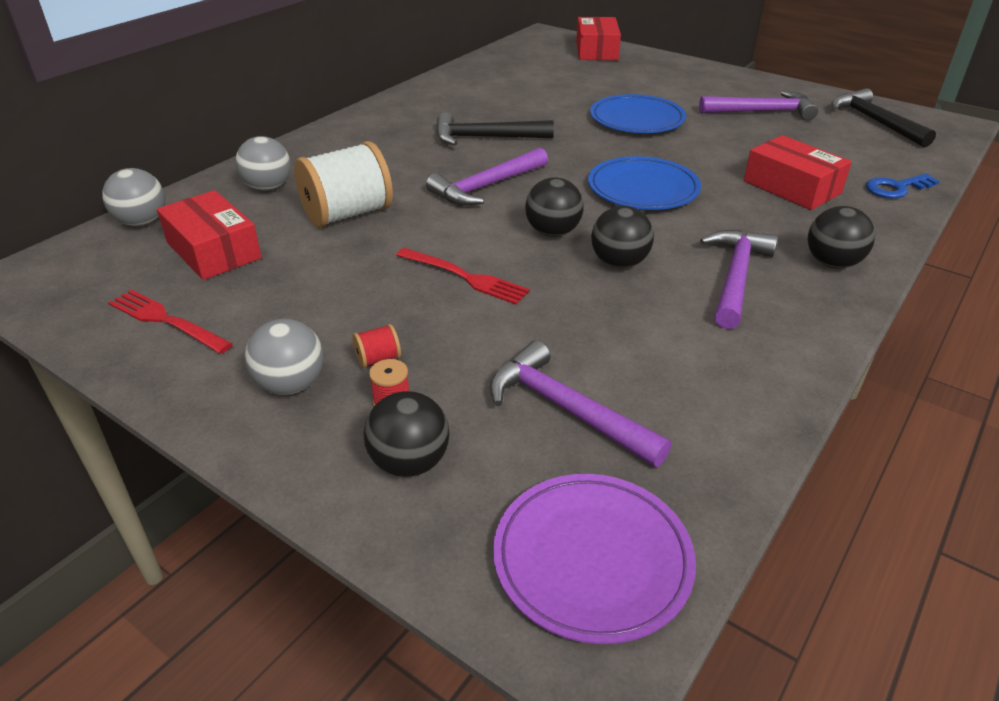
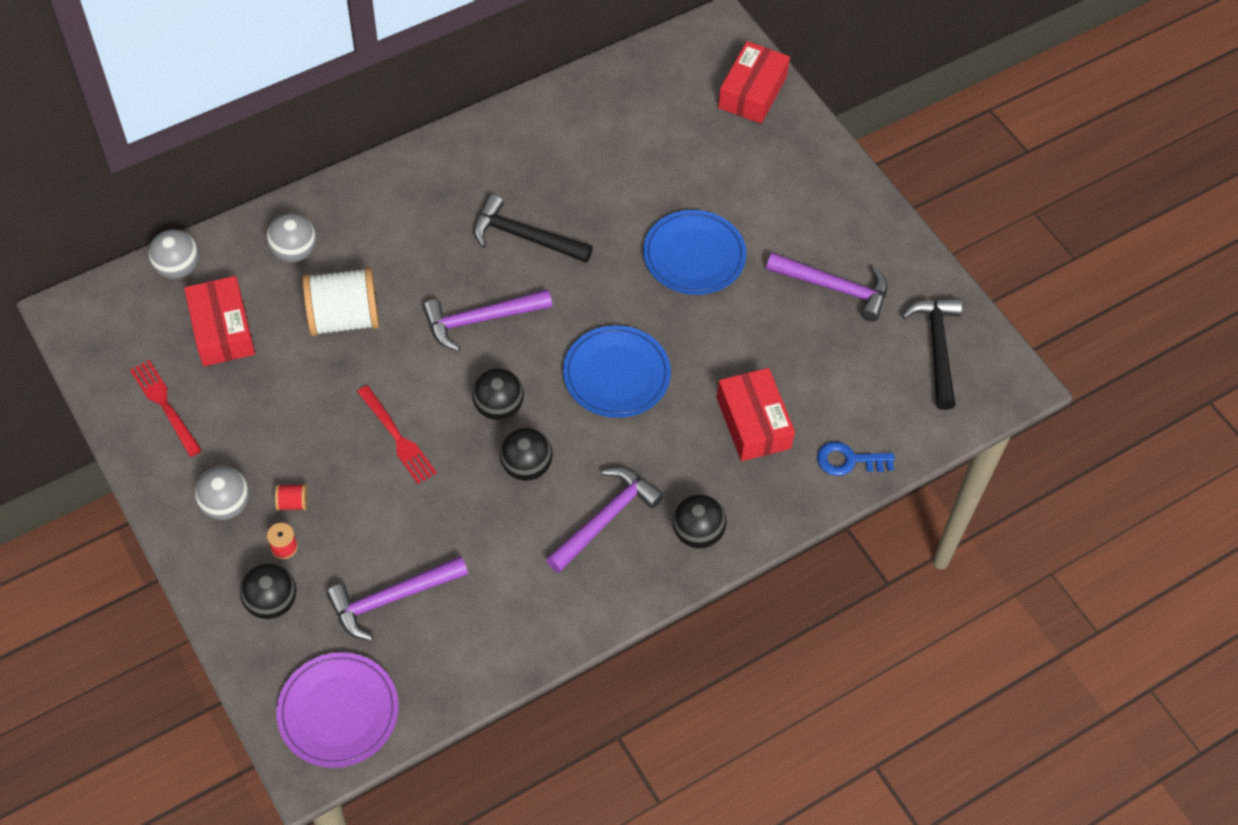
camera: 20 degrees right, 20 degrees up
(566, 409) = (391, 599): purple hammer -> purple hammer turned 90 degrees counterclockwise

